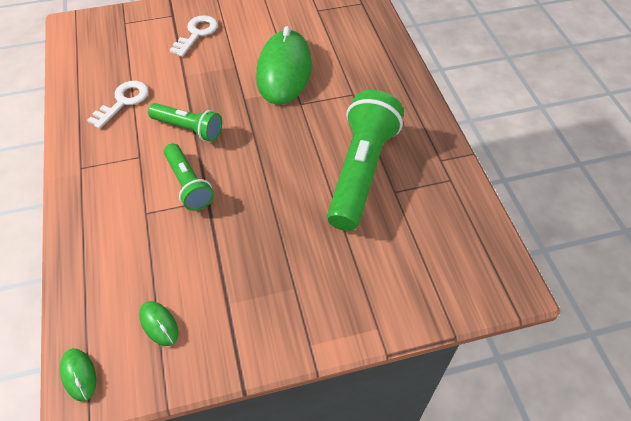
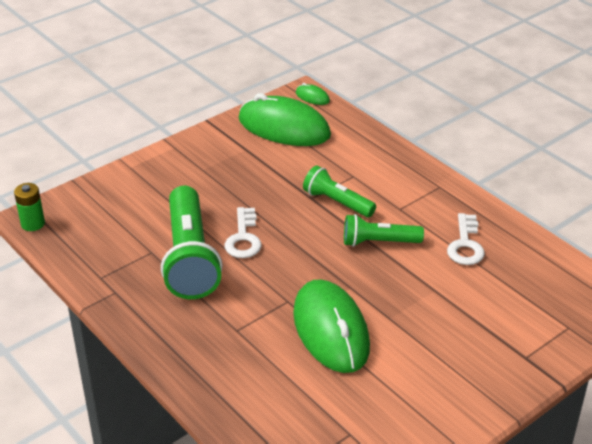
camera: 155 degrees right, 15 degrees down
(159, 324) = (284, 127): green mouse -> green mouse, size x2.45
(197, 33) = (470, 342): white key -> white key (243, 238)
(511, 274) = (33, 224): none -> green battery

